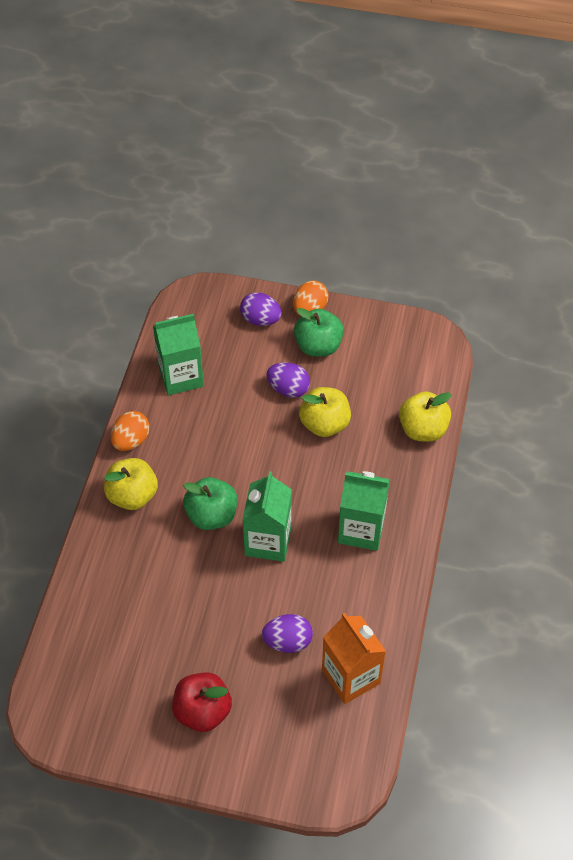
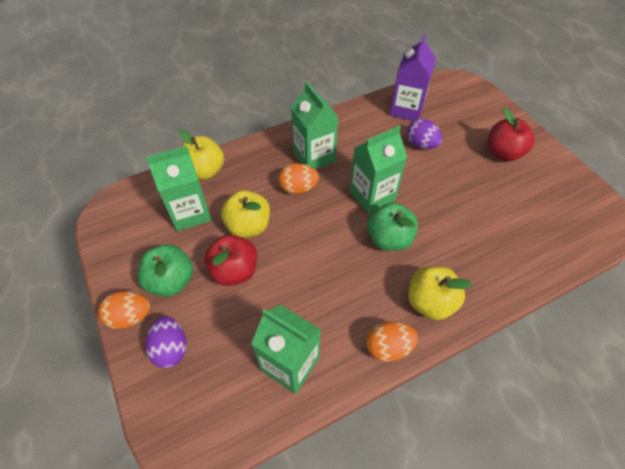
camera: 130 degrees left, 0 degrees up
(288, 389) = (234, 271): purple egg -> red apple
(332, 488) = (298, 188): none -> orange egg
(351, 676) = (406, 109): orange carton -> purple carton
(379, 392) = (190, 213): none -> green carton

